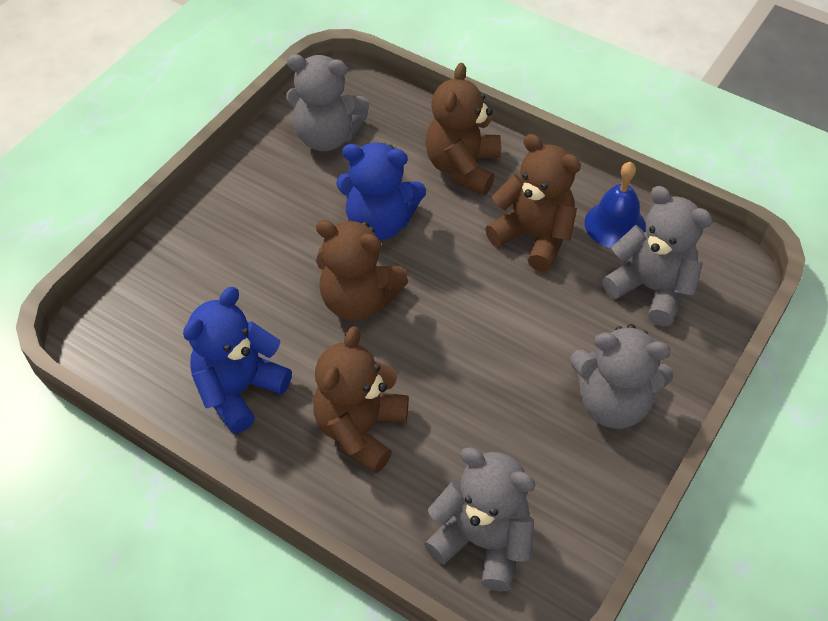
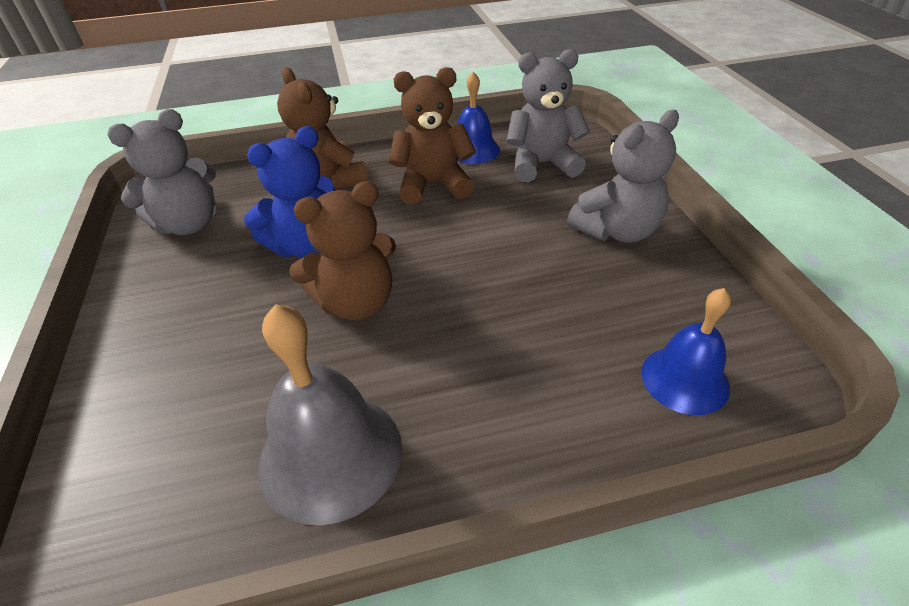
camera: 45 degrees left, 10 degrees down
(239, 390) = (330, 454): blue teddy bear -> grey bell
(360, 429) = (484, 387): brown teddy bear -> none
(482, 541) = (685, 379): grey teddy bear -> blue bell

